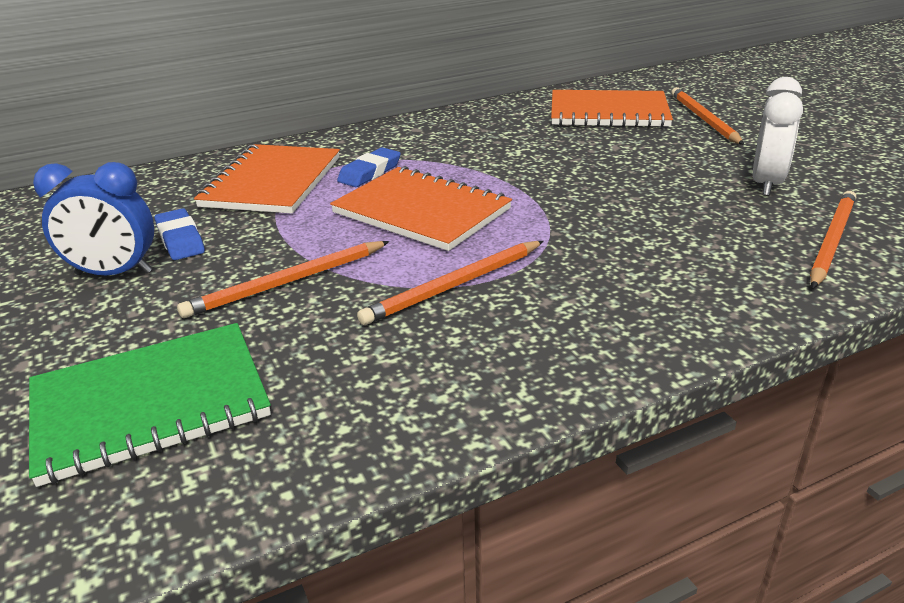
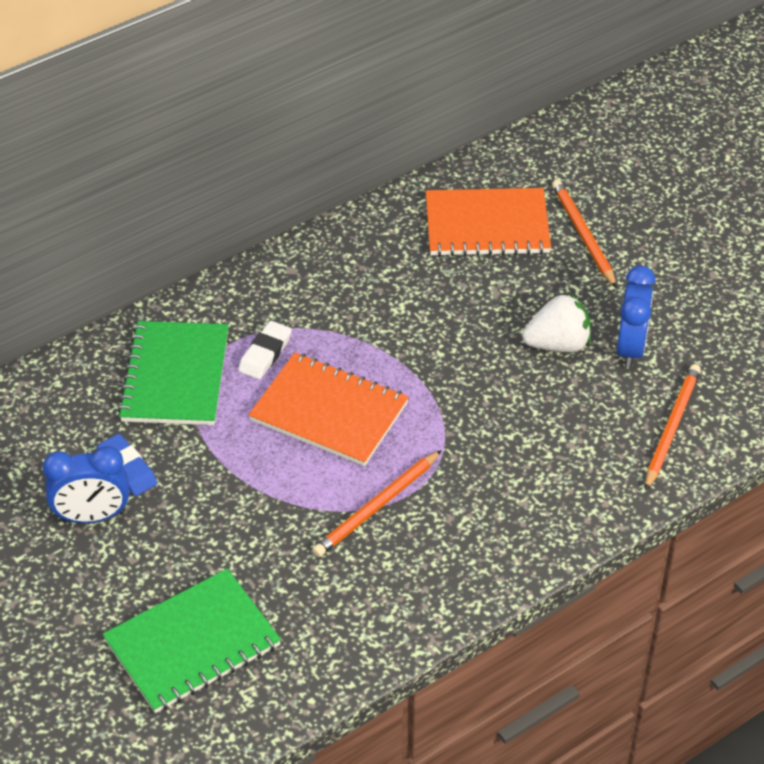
camera: 10 degrees left, 15 degrees up
(272, 182) = (175, 376): orange notebook -> green notebook
(287, 282) = (242, 515): orange pencil -> none
(370, 172) = (265, 354): blue eraser -> white eraser
(683, 178) = (558, 344): none -> white strawberry
(766, 184) = (630, 348): white clock -> blue clock

